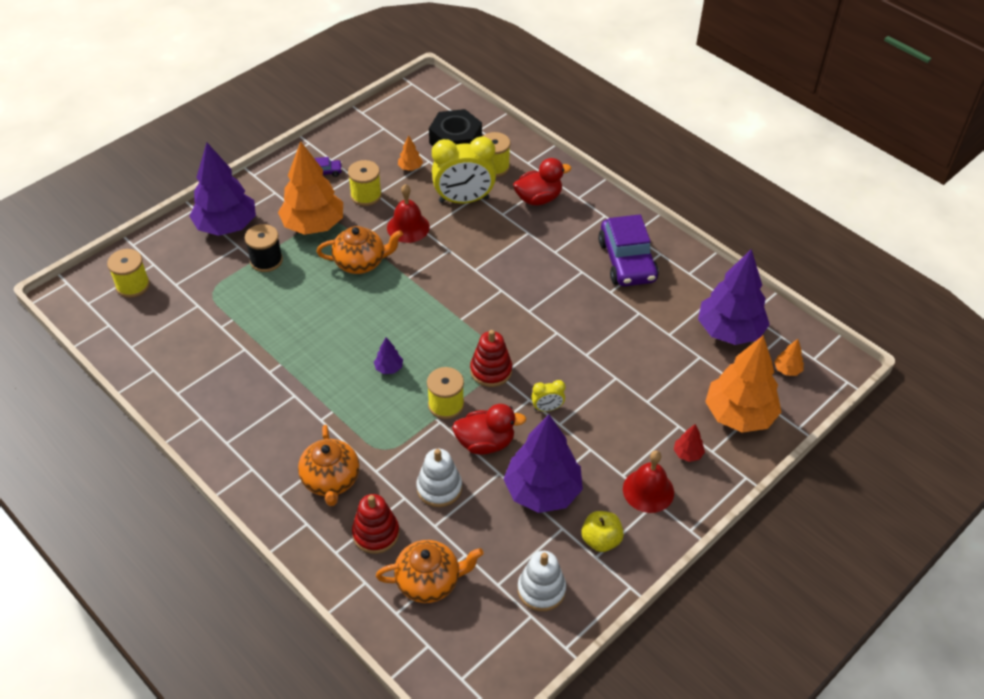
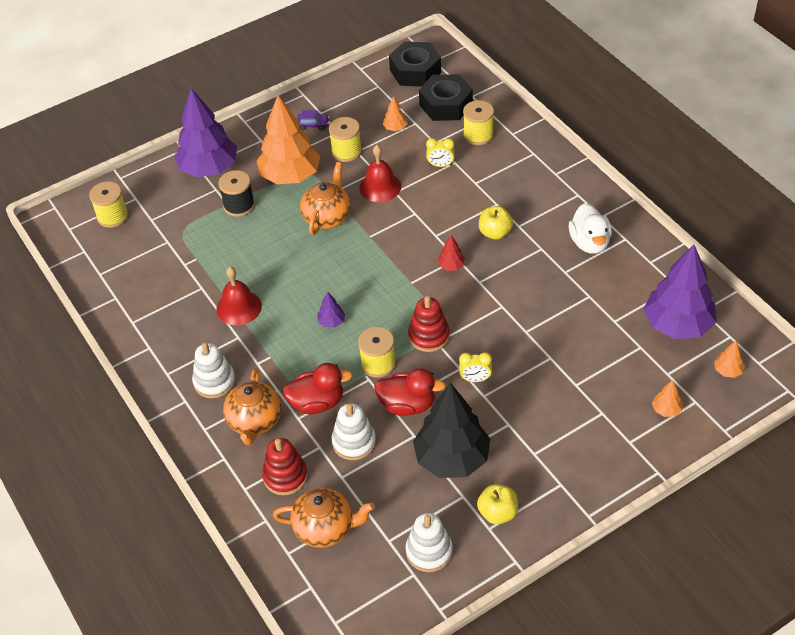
camera: 15 degrees right, 0 degrees up
(279, 444) = (214, 381): none -> white stacking toy
(361, 262) = (327, 217): orange teapot -> orange teapot turned 75 degrees counterclockwise
(417, 110) = (415, 71): none -> black nut
(464, 200) = (440, 165): yellow clock -> yellow clock, size x0.45
(533, 261) = (495, 233): none -> yellow apple
(538, 198) = (515, 171): red duck -> red duck (317, 403)
(542, 491) = (451, 458): purple tree -> black tree
(627, 261) = (589, 243): purple car -> white duck
(648, 490) = (556, 472): red bell -> red bell (239, 307)
(687, 454) = (604, 441): red tree -> red tree (451, 266)
(739, 415) = (666, 410): orange tree -> orange tree, size x0.41

